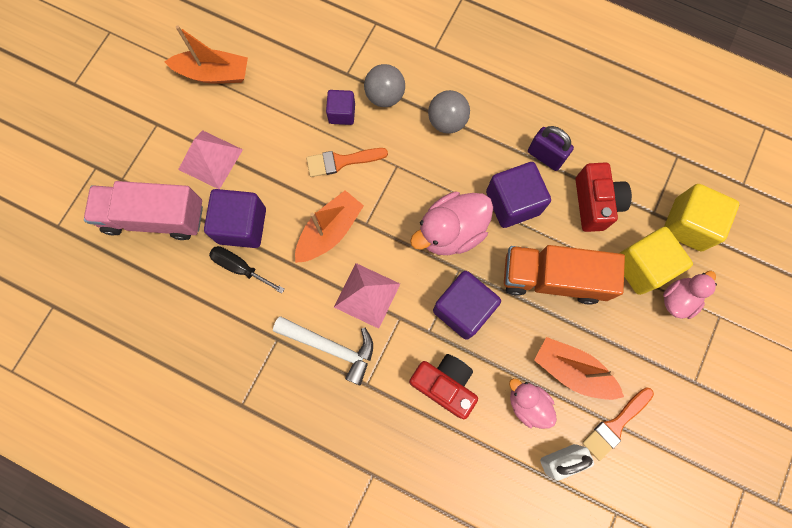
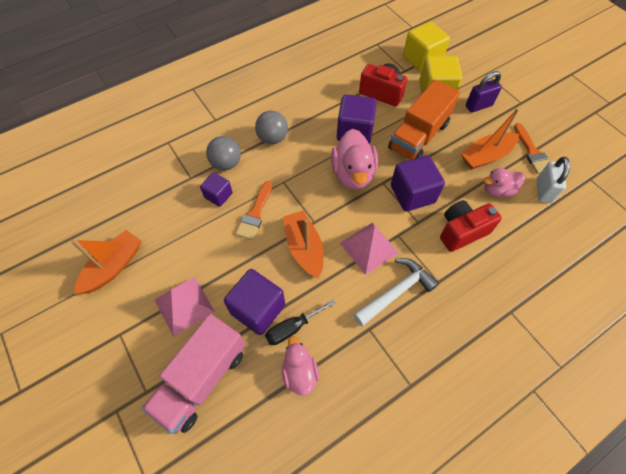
camera: 60 degrees left, 15 degrees down
(545, 156) = (334, 101): purple padlock -> purple padlock (478, 106)
(678, 299) = (465, 85): pink duck -> pink duck (299, 372)

